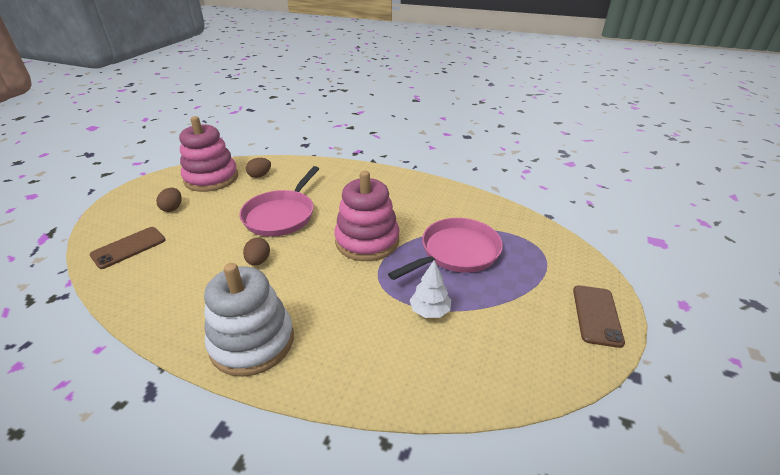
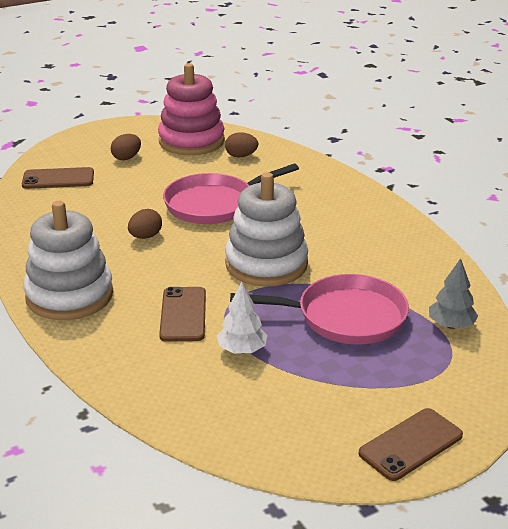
camera: 40 degrees right, 5 degrees down
(359, 307) = (183, 314): none -> brown phone
(367, 241) = (266, 264): pink stacking toy -> white stacking toy
(512, 228) = (451, 325): none -> grey tree

